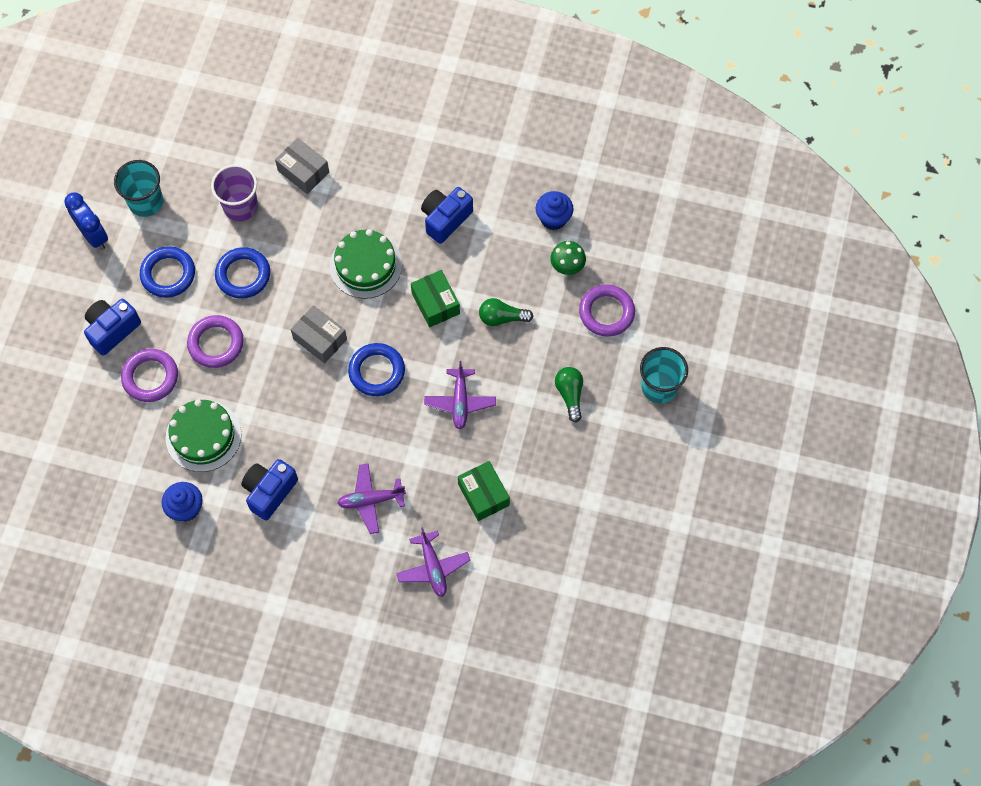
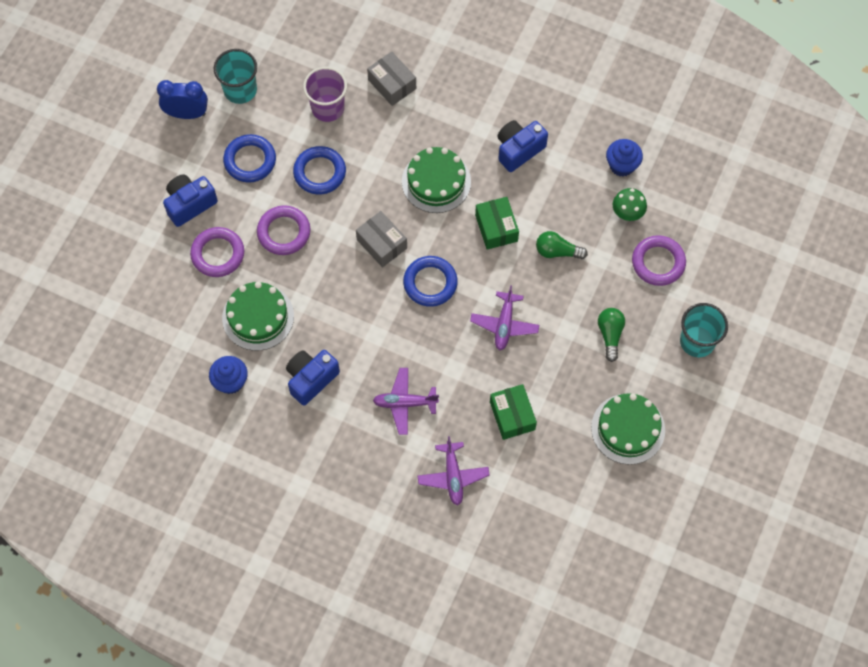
camera: 10 degrees right, 0 degrees up
(94, 235) = (187, 114): blue clock -> blue clock turned 60 degrees counterclockwise
(603, 488) = (628, 429): none -> green cake

